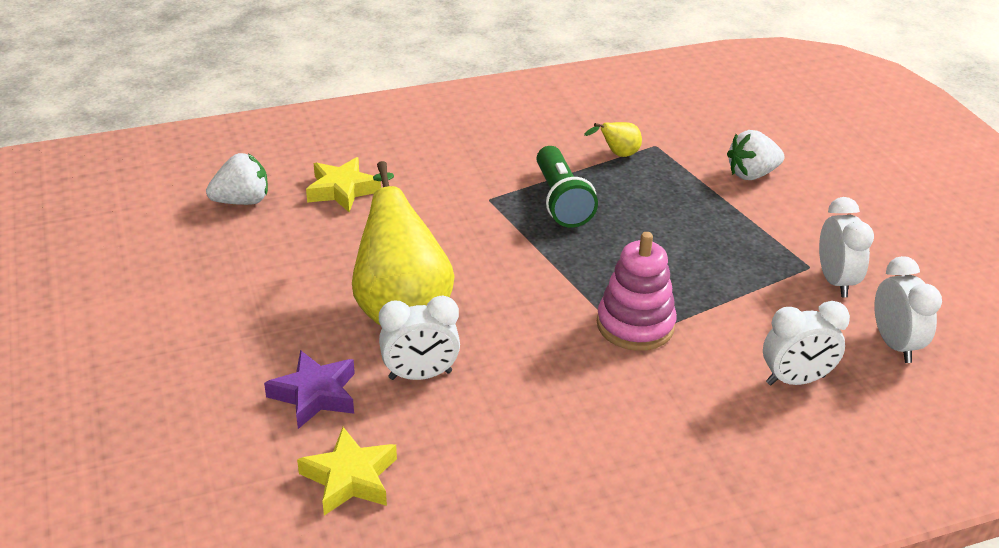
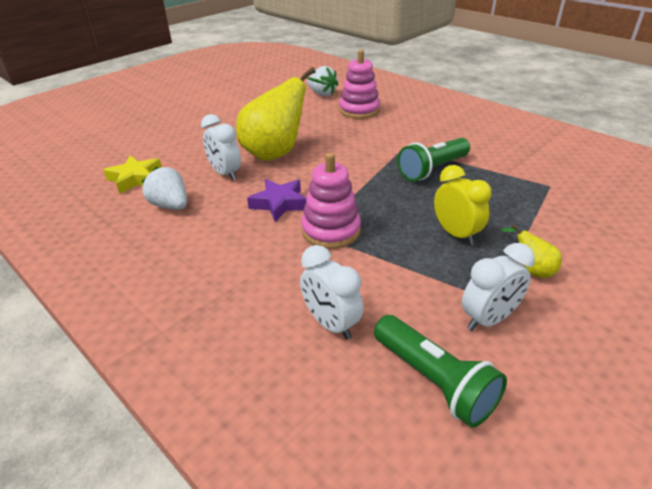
camera: 65 degrees right, 0 degrees up
(314, 395) = (191, 152): purple star -> purple star (279, 204)
(342, 190) = (359, 110): yellow star -> pink stacking toy
(617, 154) = (514, 175): yellow pear -> yellow pear (531, 270)
(700, 242) = (456, 234): none -> yellow clock
(752, 174) = (580, 237): white strawberry -> white strawberry (170, 205)
(894, 344) = (434, 381): white clock -> green flashlight

